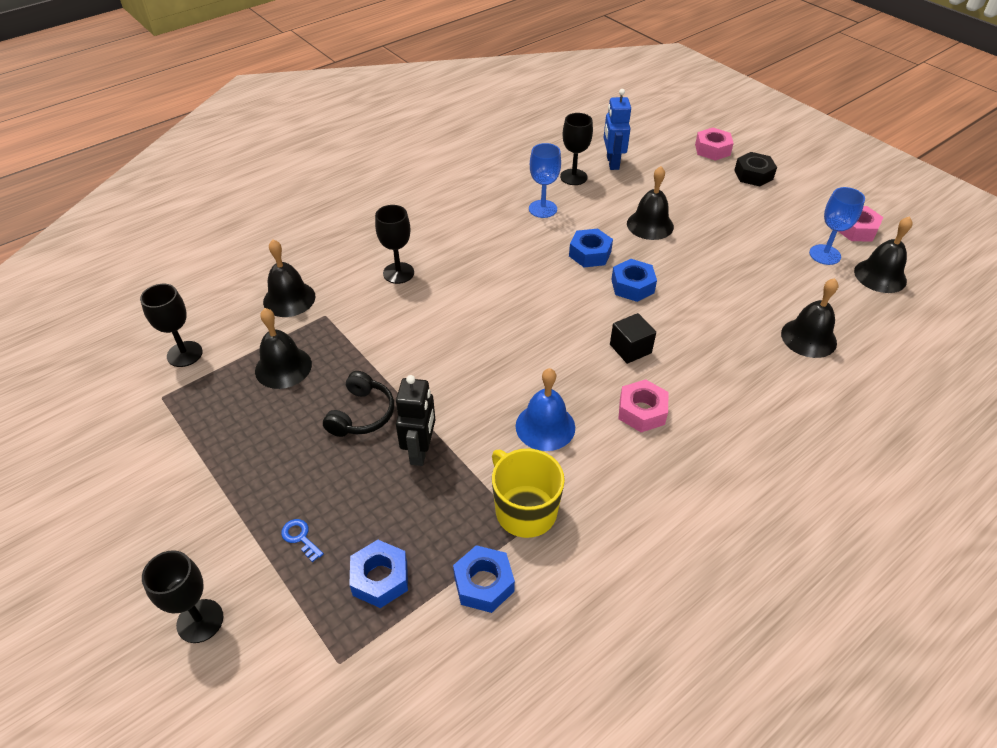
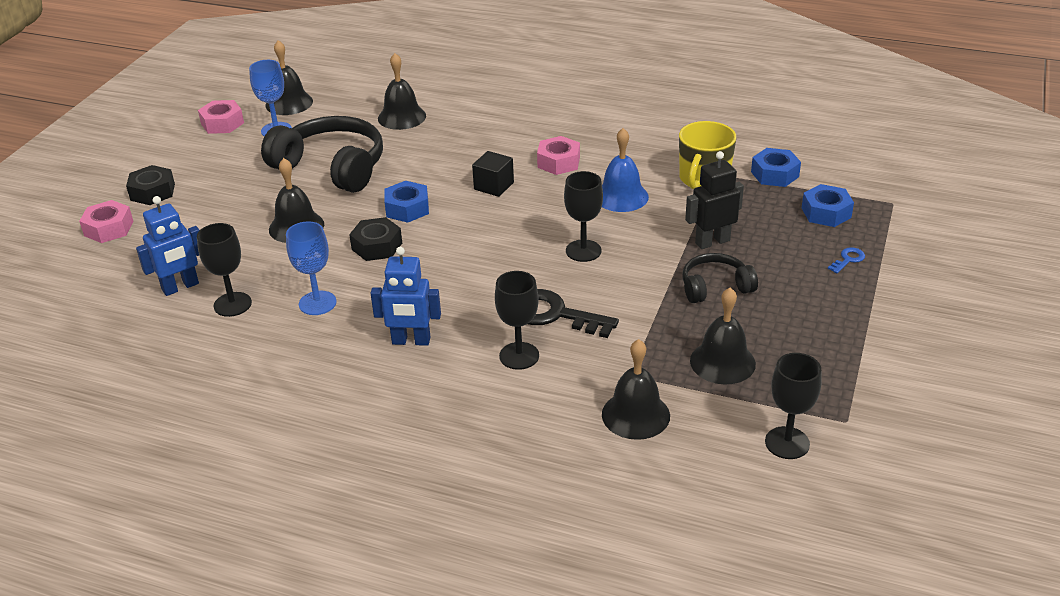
camera: 120 degrees left, 10 degrees down
(200, 621) = (954, 268): black goblet -> black goblet (583, 251)
(300, 537) = (848, 259): blue key -> blue key turned 150 degrees counterclockwise
(423, 307) = (554, 314): none -> black key
(462, 234) = (411, 341): none -> blue robot
(590, 254) = (377, 246): blue nut -> black nut
(733, 266) = (331, 167): none -> black headphones

